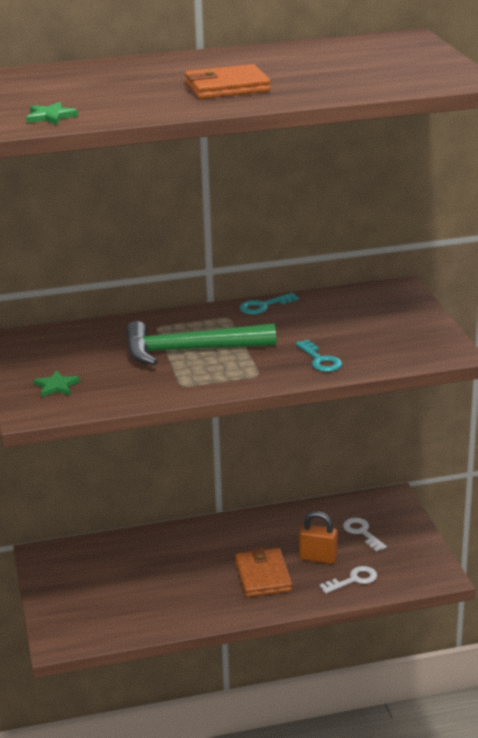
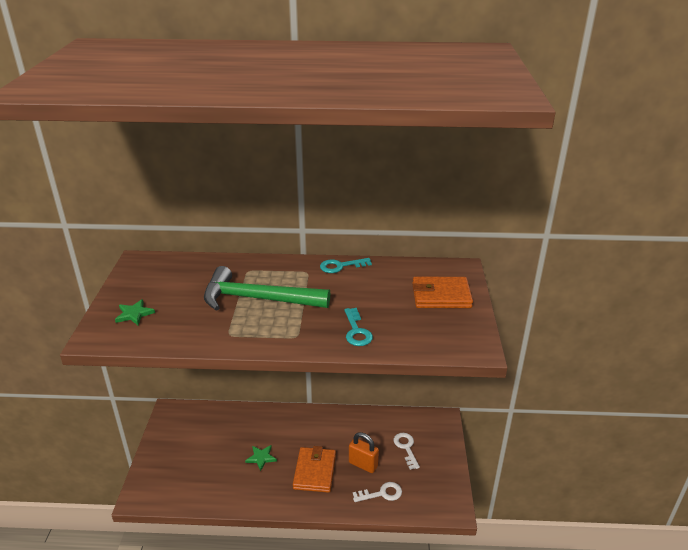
camera: 15 degrees right, 5 degrees up
(50, 116) = (87, 85): green star -> green star (261, 458)
(227, 87) = (274, 76): orange wallet -> orange wallet (441, 296)

